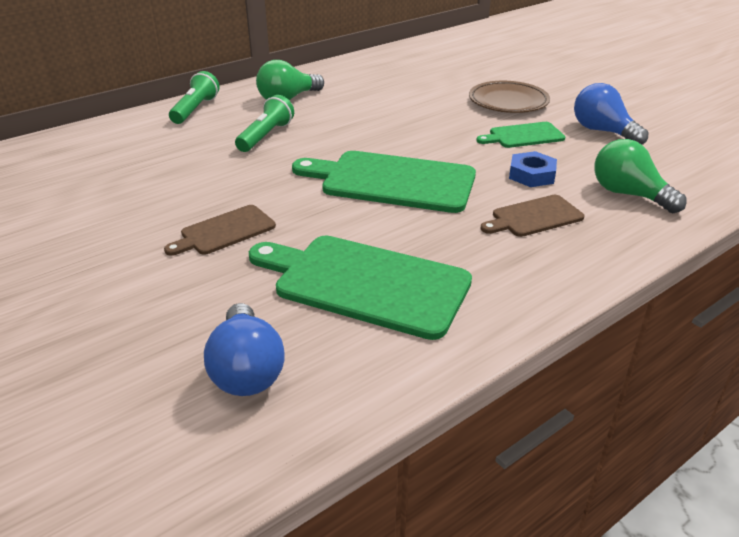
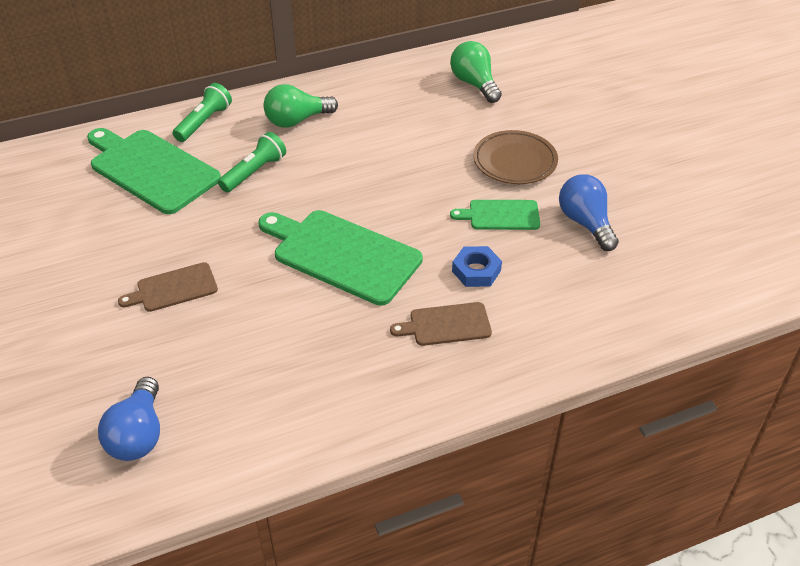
camera: 15 degrees right, 10 degrees up
(365, 283) = (262, 370): green cutting board -> green cutting board (151, 169)
(628, 194) = (553, 314): green light bulb -> green light bulb (474, 84)

